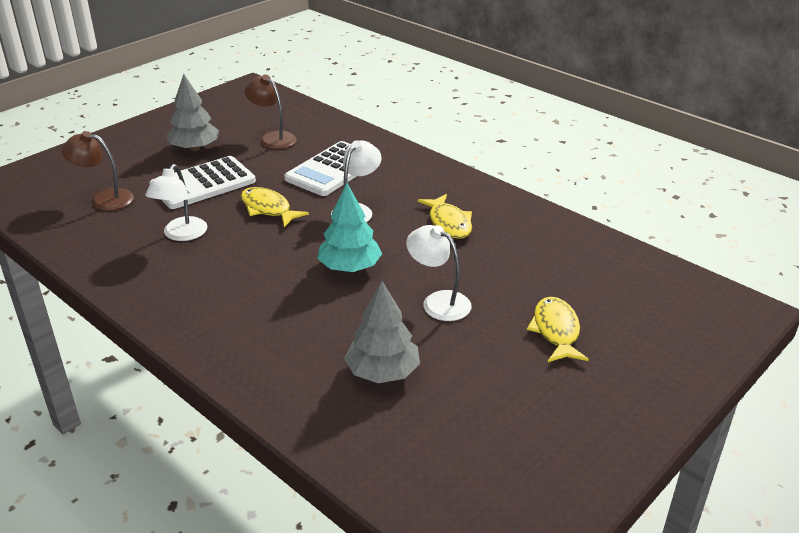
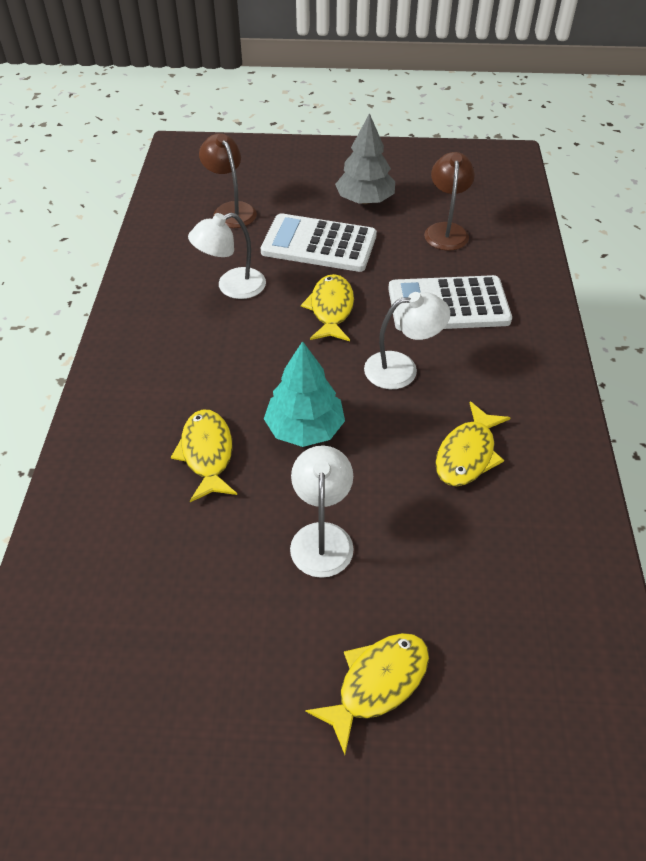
camera: 50 degrees right, 15 degrees up
(314, 314) = (207, 454): none -> yellow fish
(382, 372) = (169, 566): grey tree -> none

